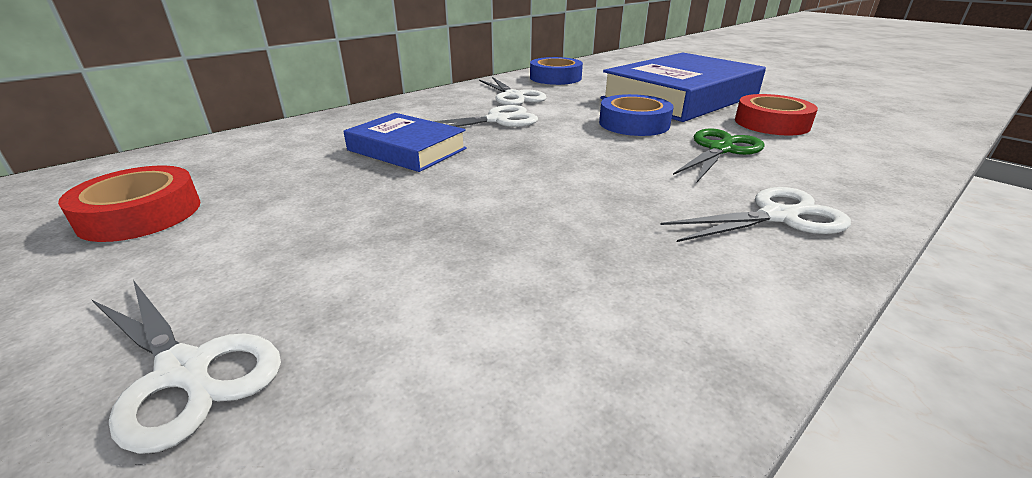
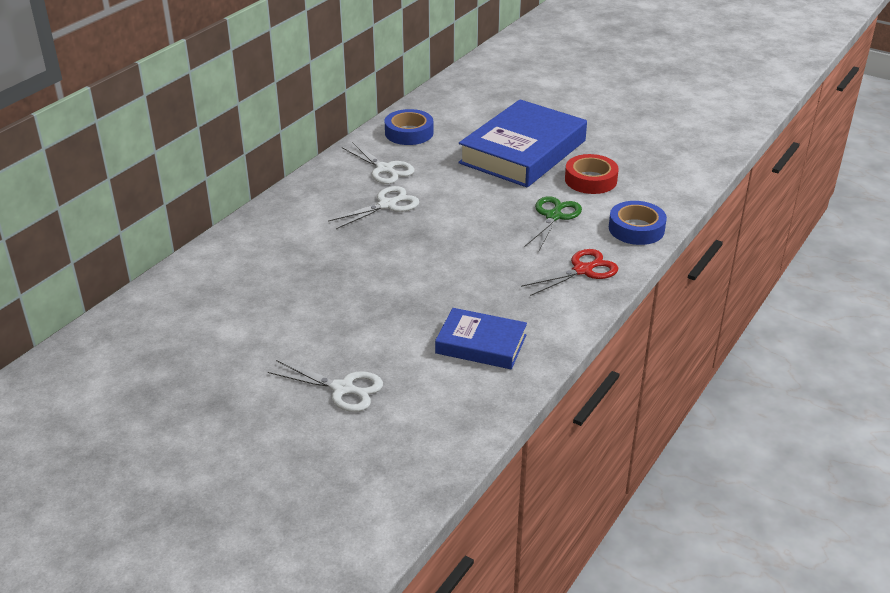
camera: 15 degrees left, 5 degrees up
(140, 214) = (221, 326): red tape -> none
(406, 149) = (340, 248): blue book -> blue book (481, 344)
(634, 124) = (491, 194): blue tape -> blue tape (636, 229)
(777, 217) = (582, 270): white scissors -> red scissors

